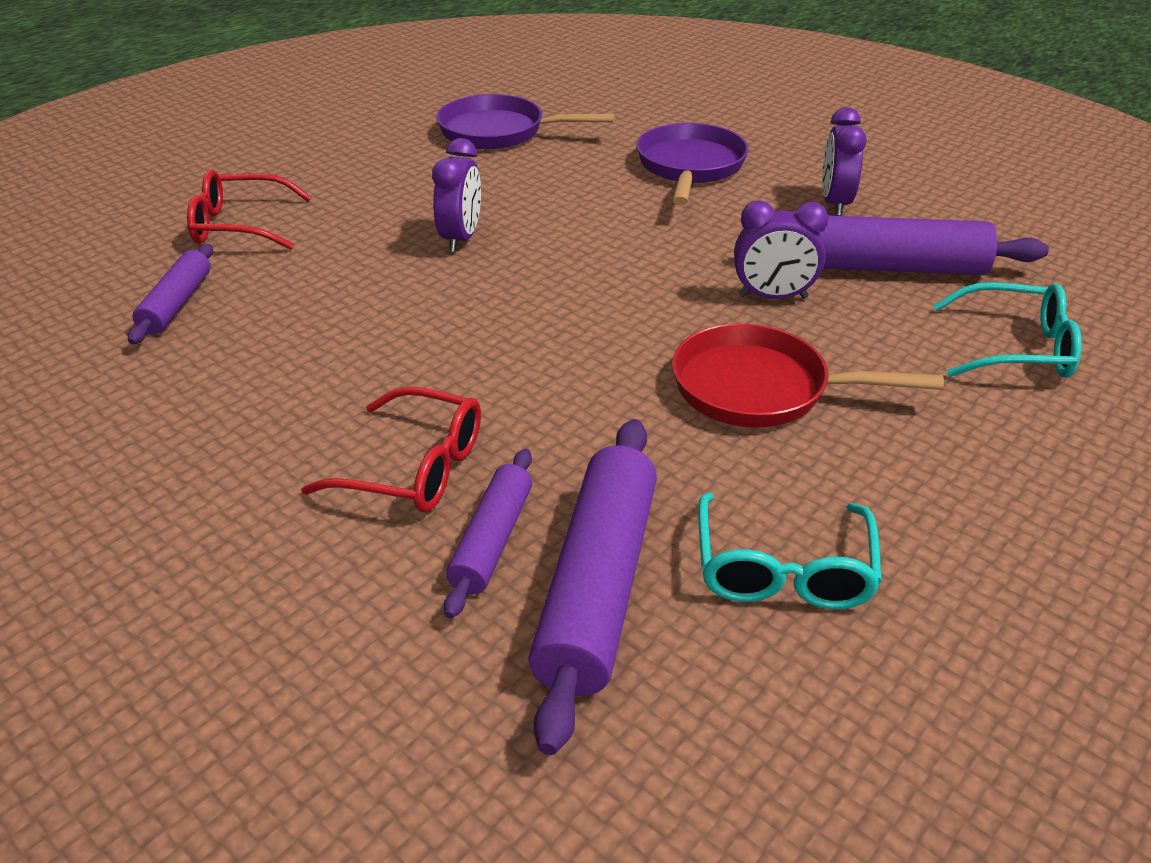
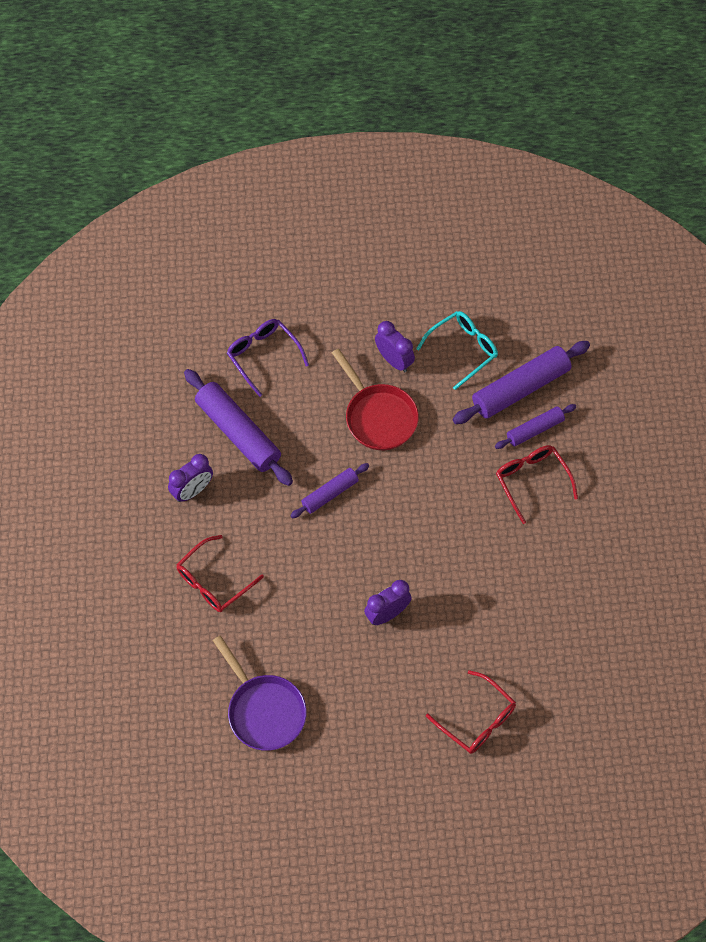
camera: 135 degrees left, 25 degrees up
(177, 304) = (549, 666): purple rolling pin -> purple rolling pin (330, 494)
(690, 167) = (213, 581): purple pan -> red glasses
(773, 297) = (308, 457): purple clock -> purple clock (394, 360)
(1016, 348) = (263, 356): turquoise glasses -> purple glasses

